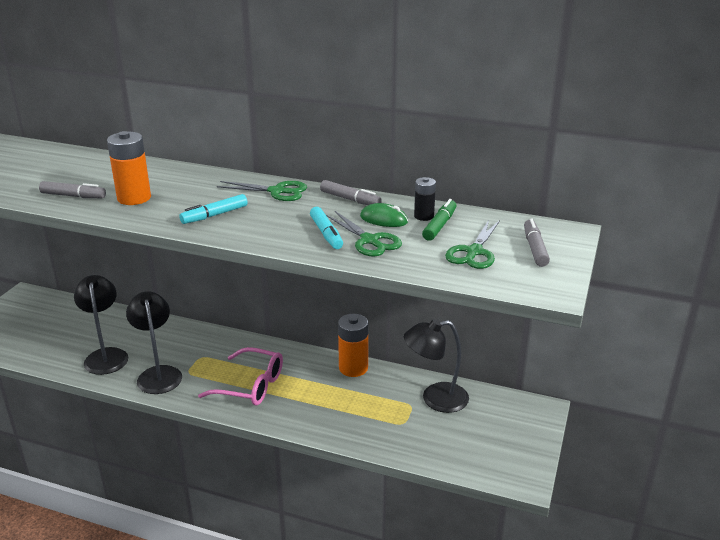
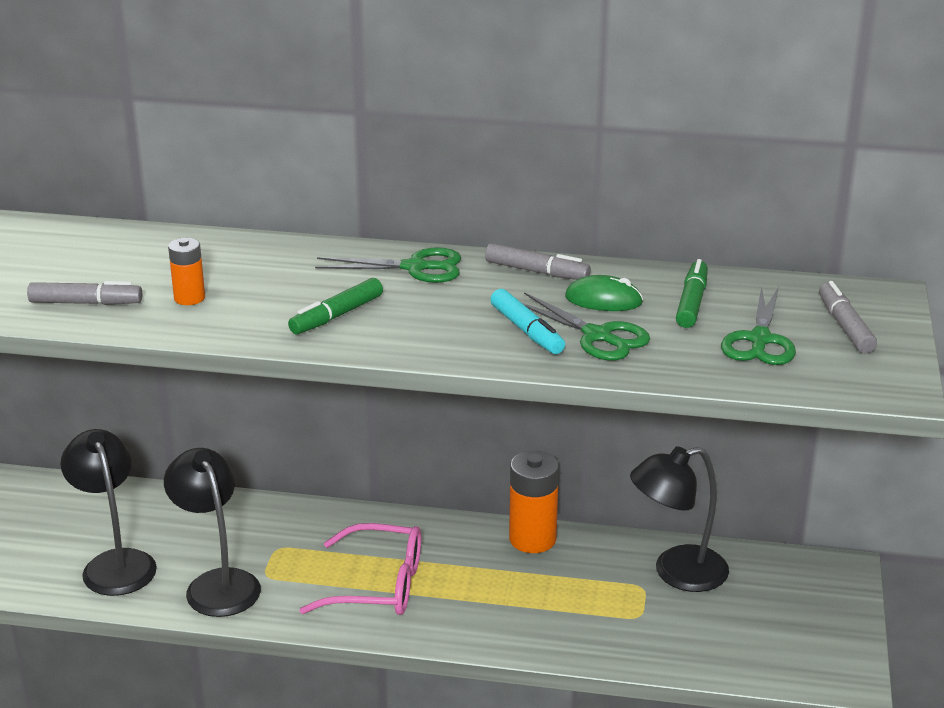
camera: 10 degrees left, 0 degrees up
(134, 198) = (189, 298): orange battery -> orange battery, size x0.57
(214, 215) = (336, 316): turquoise marker -> green marker
(424, 216) = (661, 289): black battery -> none

